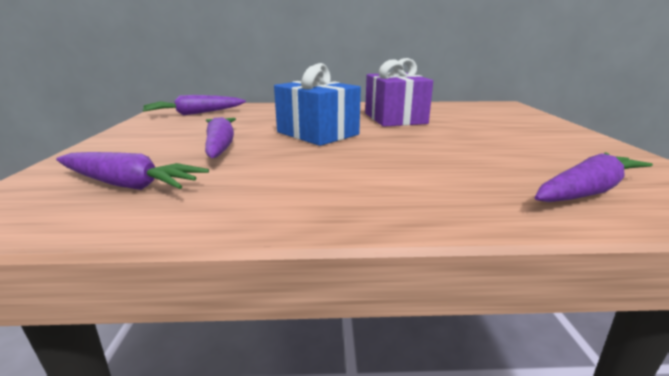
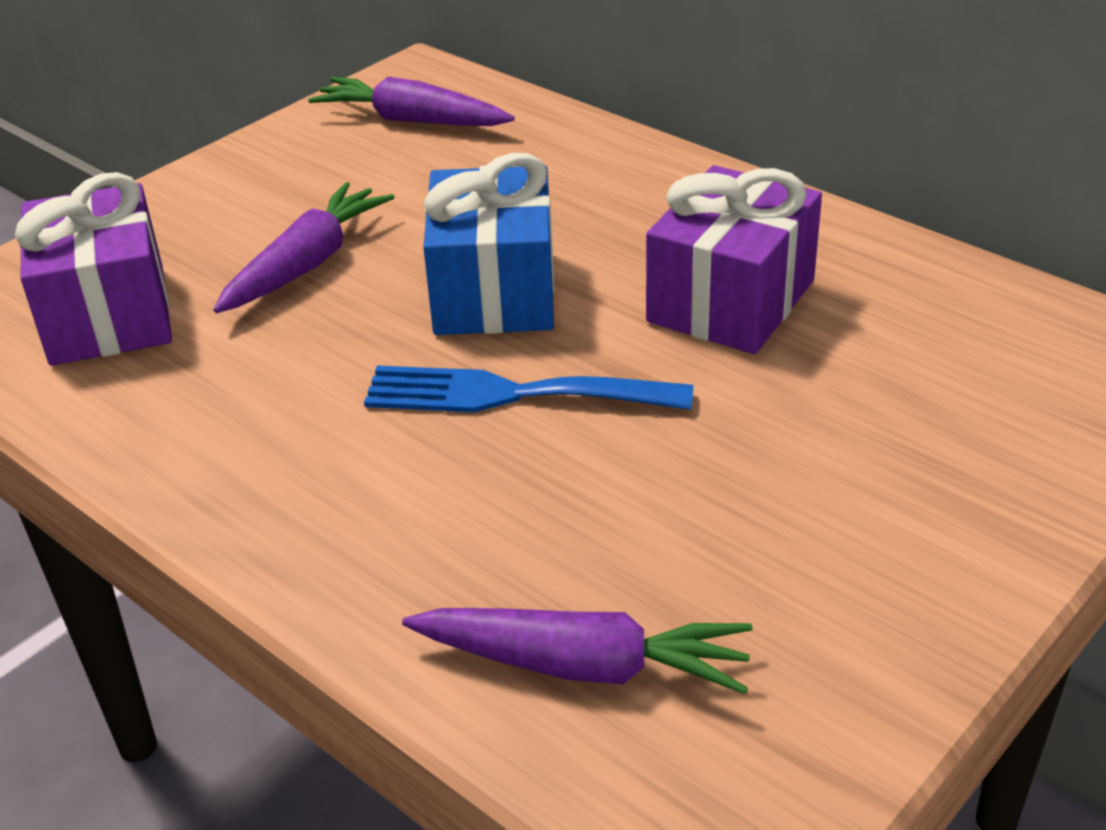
camera: 45 degrees right, 15 degrees up
(128, 184) = (108, 315): purple carrot -> purple gift
(382, 148) = (511, 394): none -> blue fork

